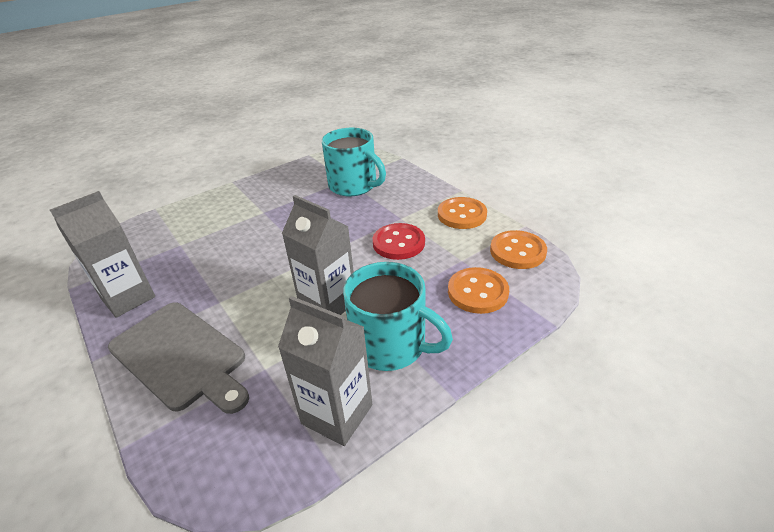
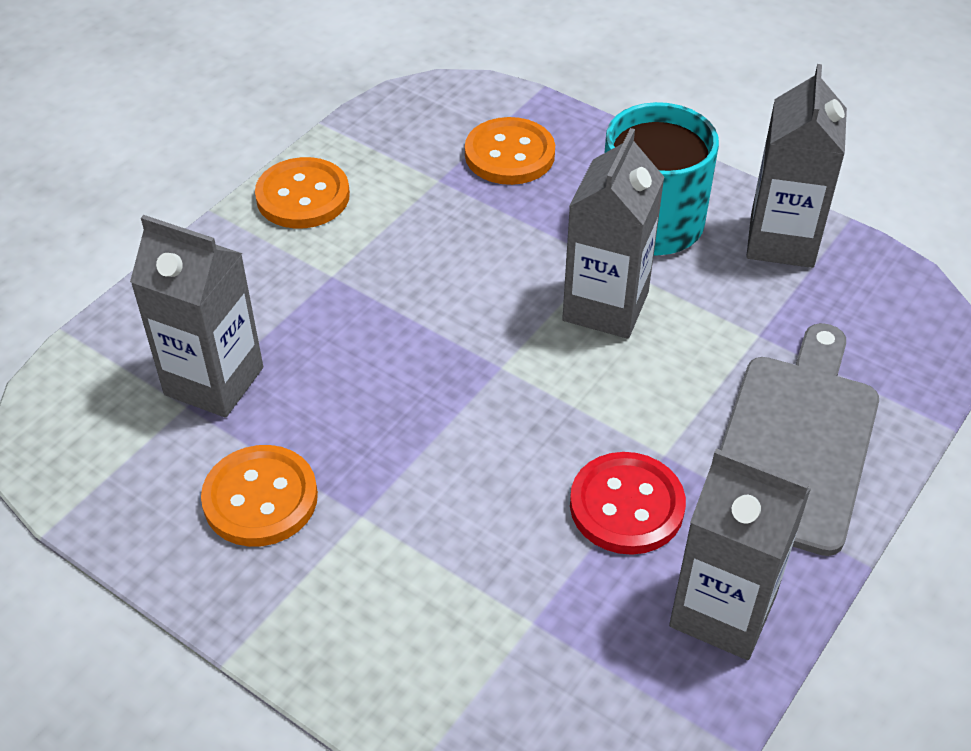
camera: 110 degrees left, 10 degrees up
(354, 186) = (214, 381): turquoise mug -> grey carton
(398, 243) = (415, 260): red button -> red button (626, 506)
(517, 251) = (397, 124): orange button -> orange button (260, 498)

